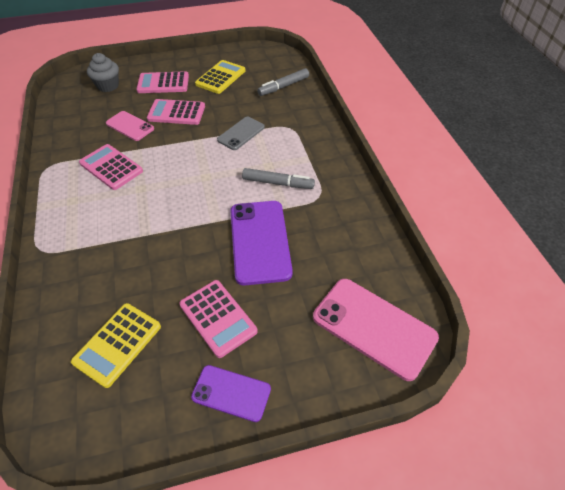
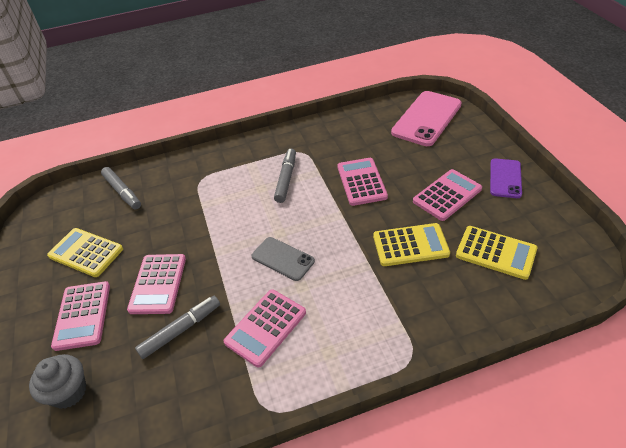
camera: 90 degrees left, 5 degrees down
(130, 126) = (181, 330): pink phone -> grey marker
(156, 269) = (410, 245): none -> yellow calculator
(241, 133) = (207, 216): grey phone -> grey phone (283, 259)
(259, 241) = (361, 182): purple phone -> pink calculator

